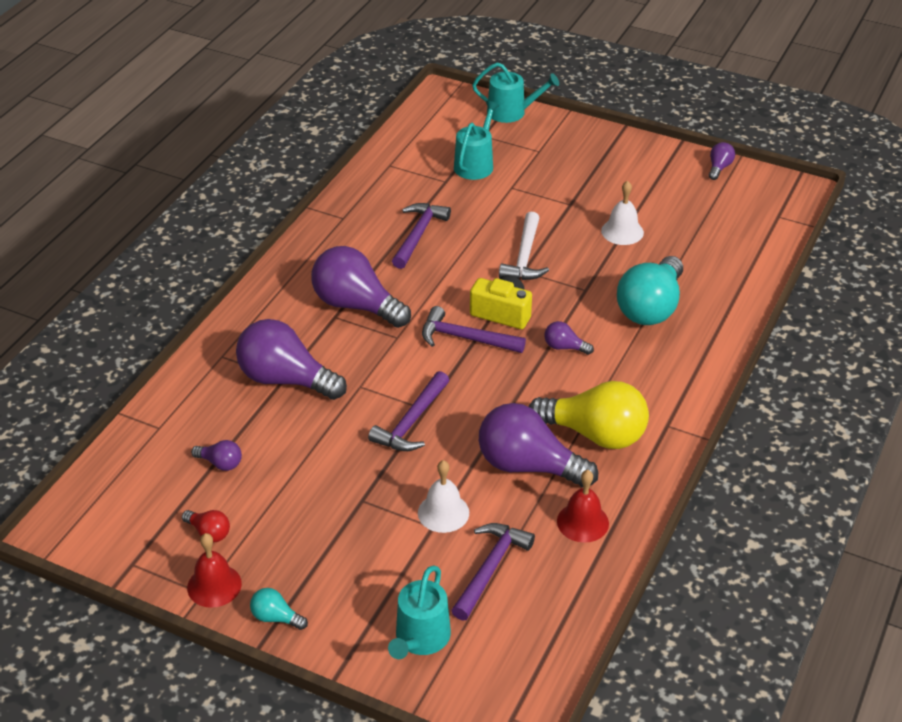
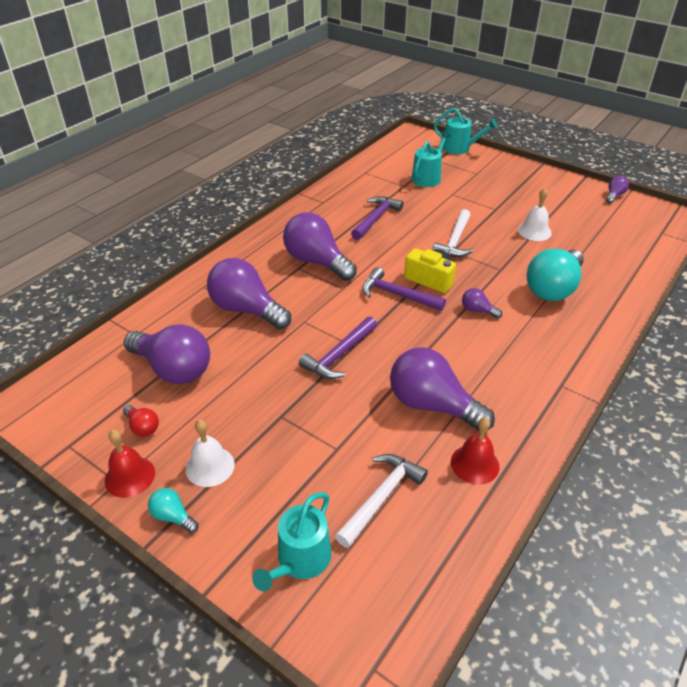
camera: 10 degrees right, 0 degrees up
(220, 463) = (173, 369): purple light bulb -> purple light bulb, size x2.24
(443, 512) = (349, 437): white bell -> white bell (210, 466)
(490, 569) = (381, 497): purple hammer -> white hammer
(595, 434) = (495, 385): yellow light bulb -> none

